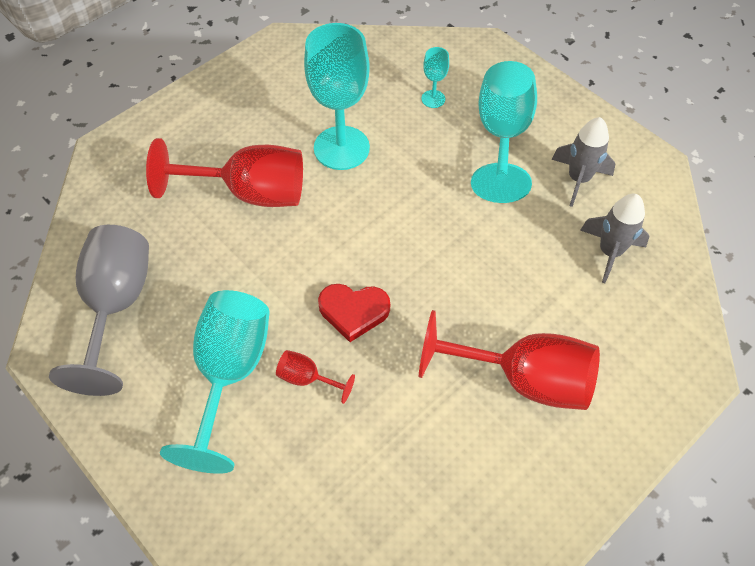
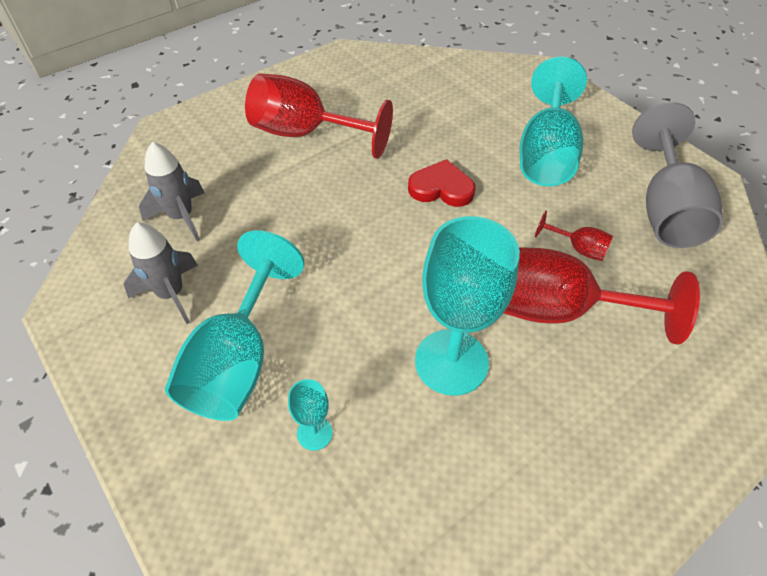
camera: 175 degrees left, 5 degrees down
(307, 379) = (481, 146): red goblet -> red goblet (578, 248)

